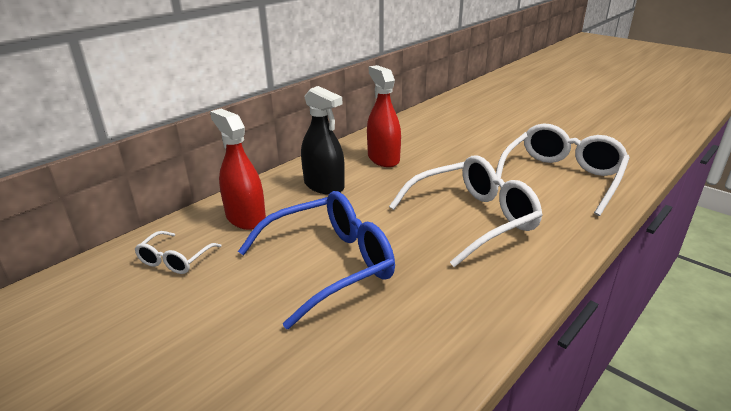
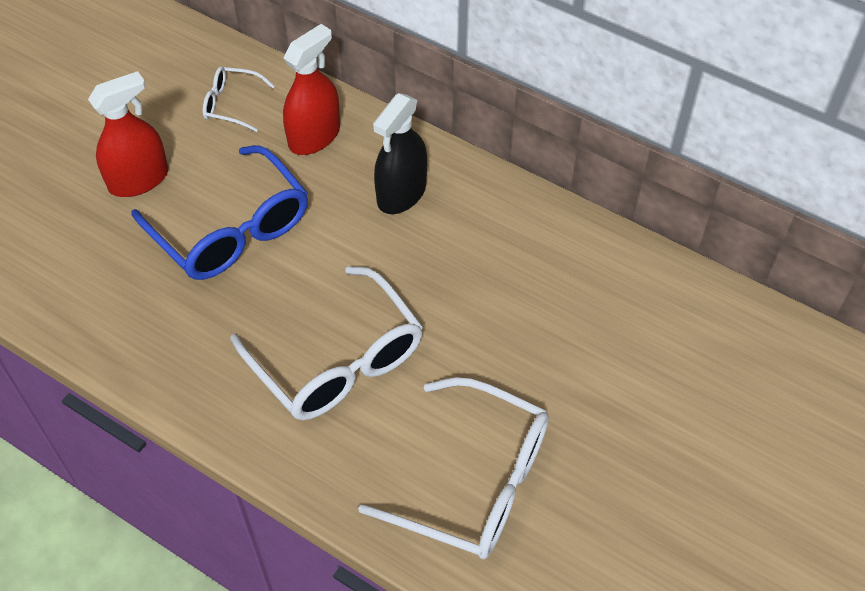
camera: 80 degrees right, 25 degrees up
(383, 159) = (494, 247): red spray bottle -> red spray bottle (138, 180)

